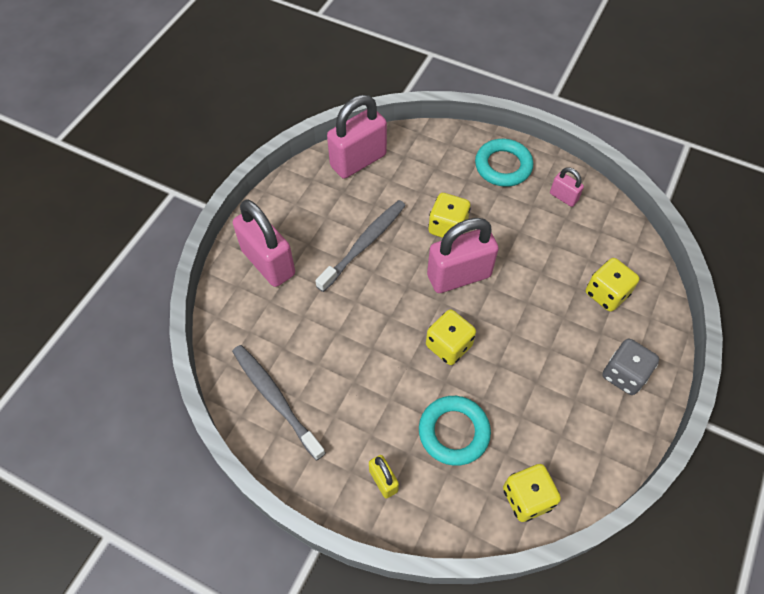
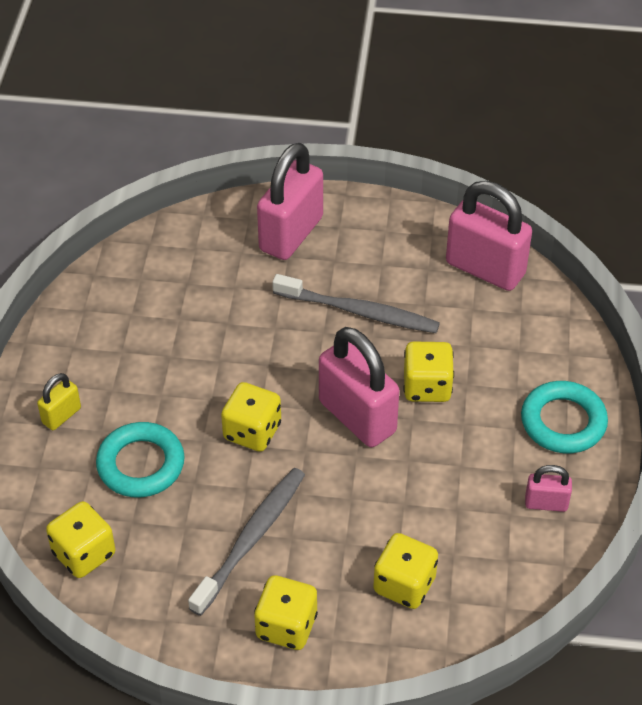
camera: 70 degrees right, 10 degrees down
(275, 399) = (123, 296): grey toothbrush -> grey toothbrush (251, 539)
(563, 197) = (546, 503): pink padlock -> pink padlock turned 75 degrees clockwise
(624, 374) = (286, 626): grey dice -> yellow dice

